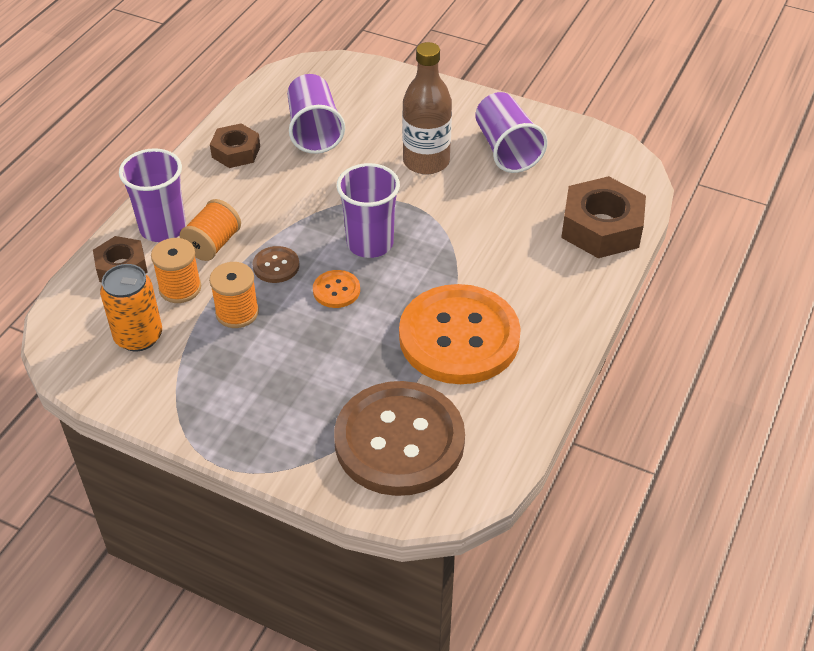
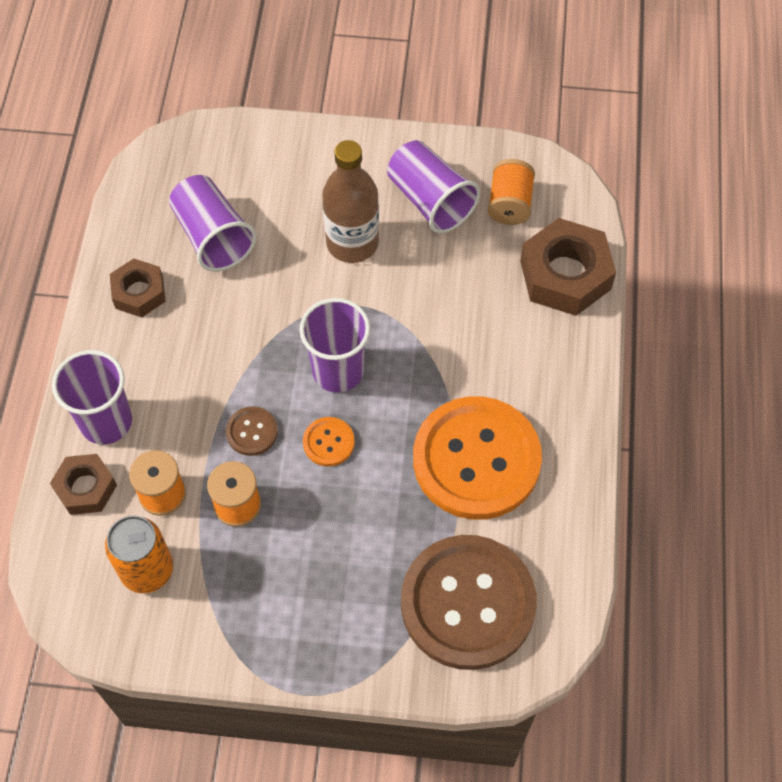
camera: 20 degrees left, 15 degrees up
(213, 244) = (171, 426): orange spool -> orange spool (509, 204)

